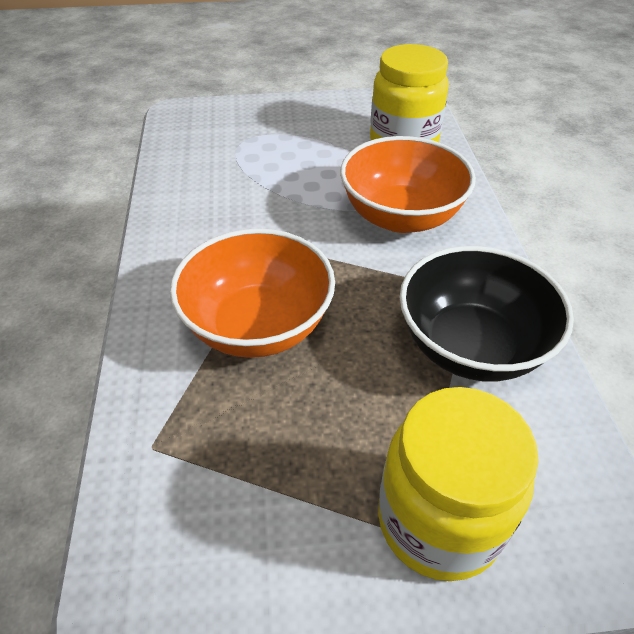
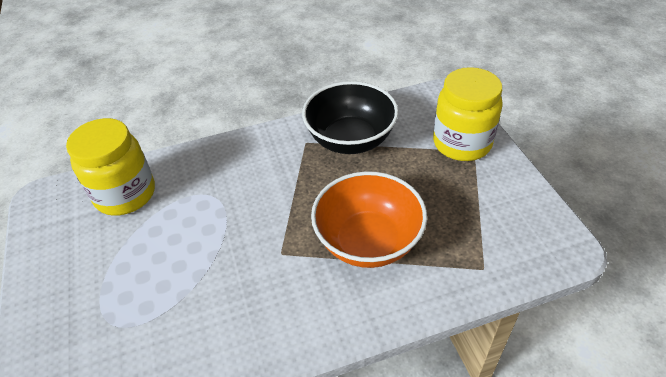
camera: 100 degrees left, 0 degrees up
(401, 216) = (232, 183): orange bowl -> none

